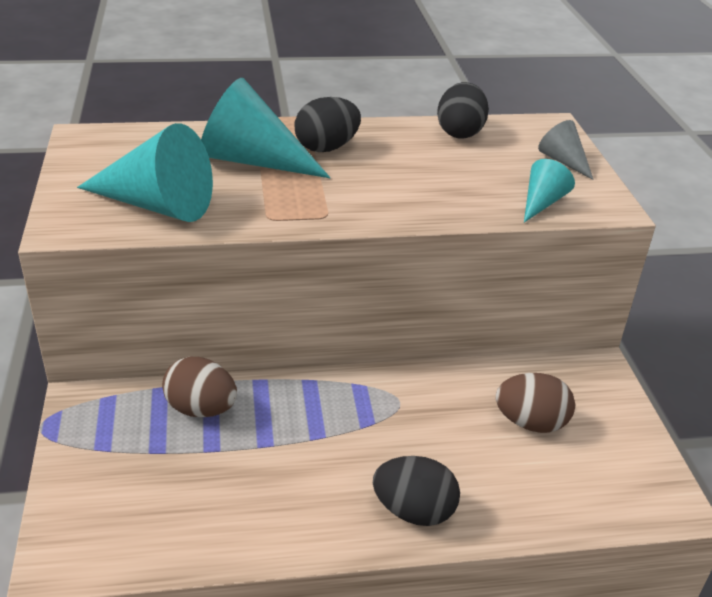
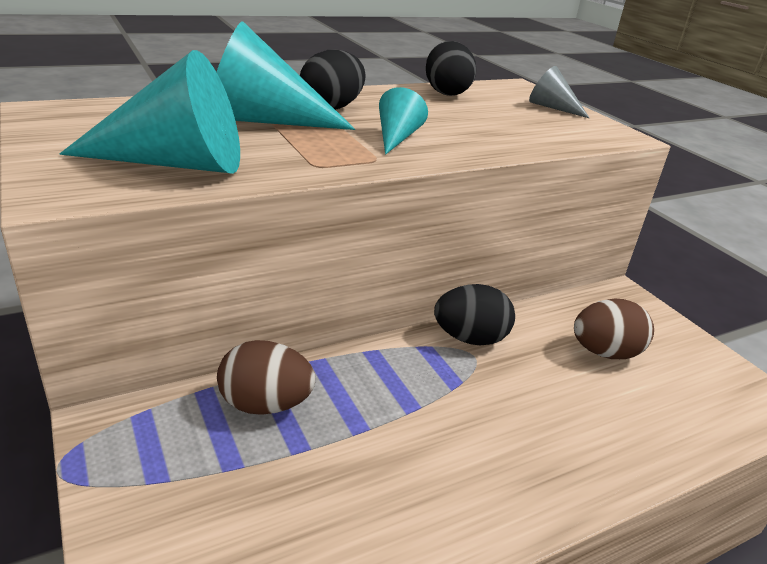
camera: 20 degrees left, 5 degrees down
(414, 511) = (560, 467): black egg -> black egg (470, 338)
(542, 203) = (566, 136): turquoise cone -> turquoise cone (396, 138)

